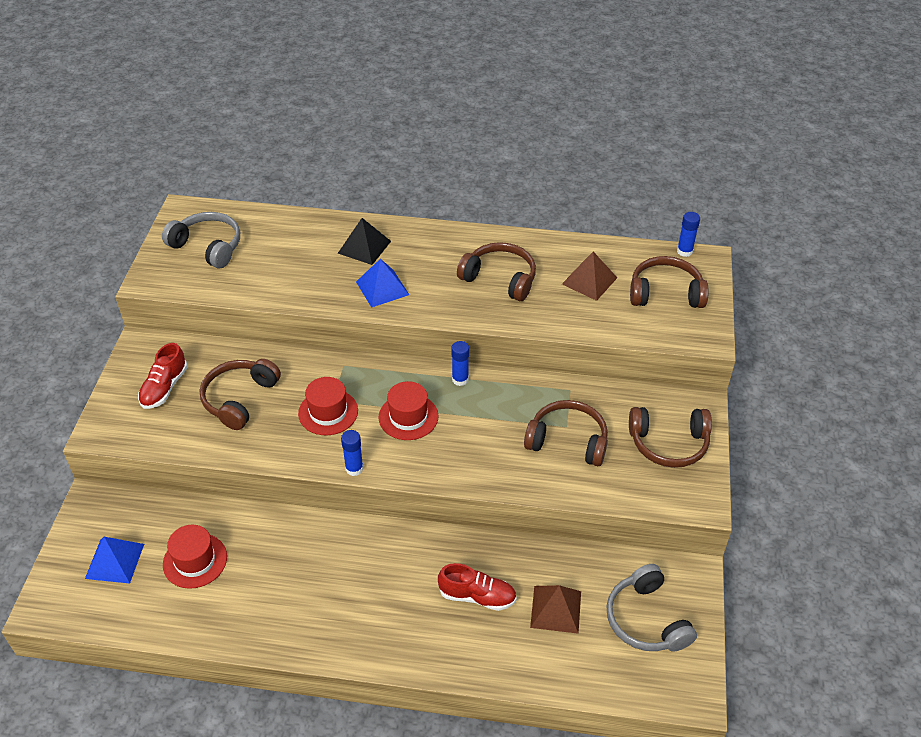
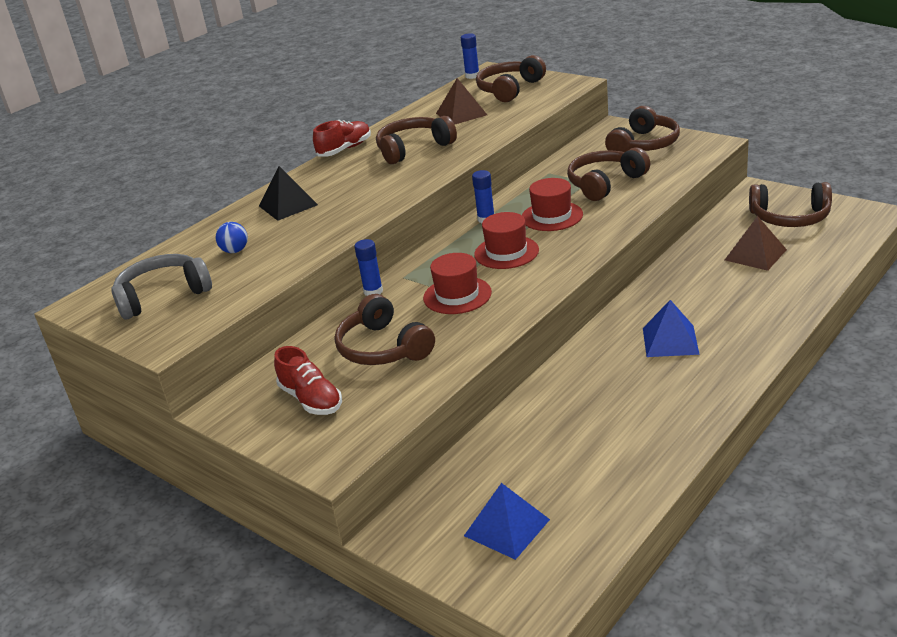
camera: 55 degrees left, 15 degrees down
(195, 560) = (553, 460): red hat -> red hat (552, 216)
(282, 253) = (235, 251): none -> blue ball
(354, 468) = (545, 292): blue glue stick -> blue glue stick (373, 291)
(382, 288) = (356, 204): blue pyramid -> blue pyramid (670, 341)
(477, 596) = (718, 290): red shoe -> red shoe (345, 149)
(646, 619) = (790, 217): grey headphones -> brown headphones

